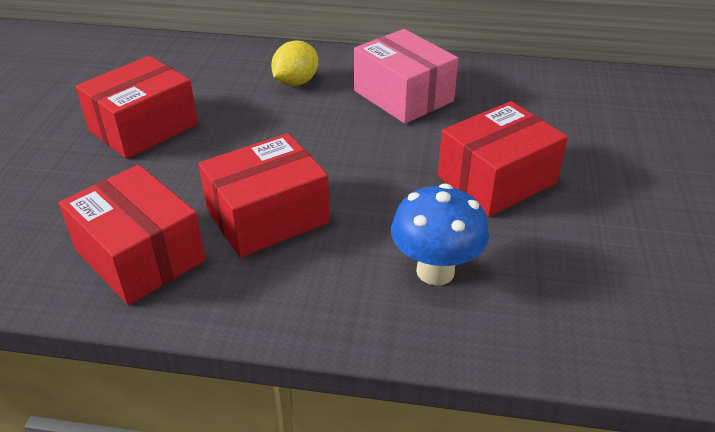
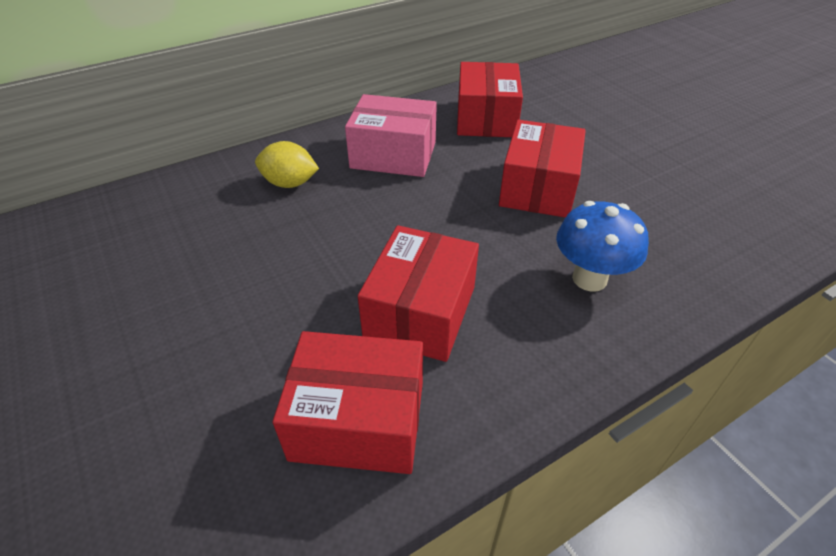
camera: 40 degrees left, 5 degrees up
(143, 127) = (193, 298): red box -> red box (486, 118)
(296, 82) = (290, 183): yellow lemon -> yellow lemon turned 75 degrees counterclockwise

